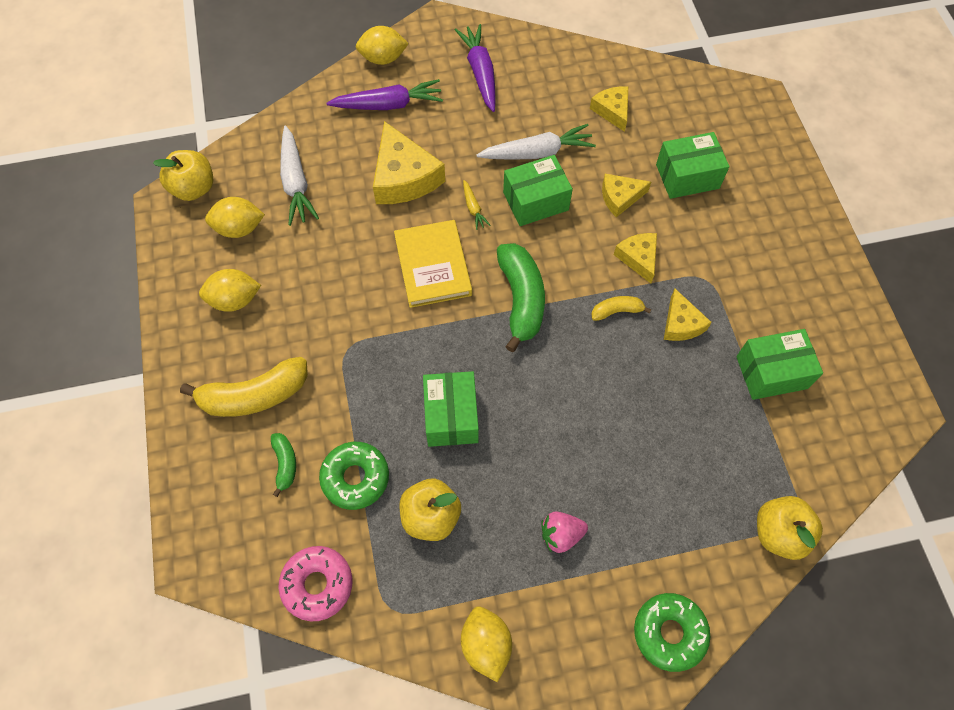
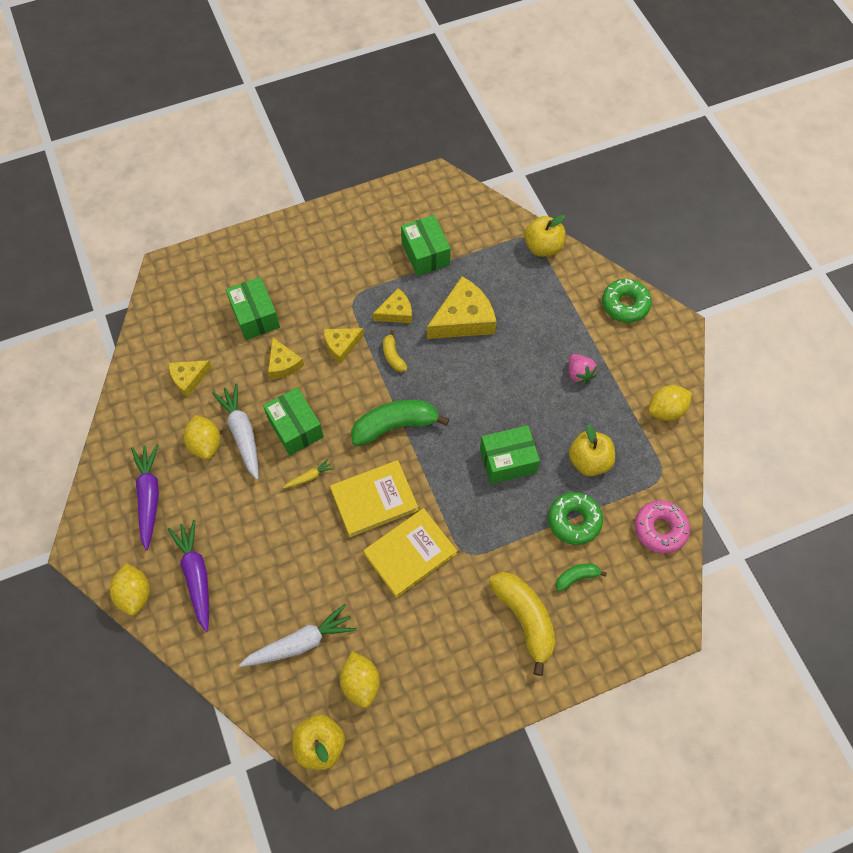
camera: 100 degrees left, 0 degrees up
(235, 300) = (438, 663): yellow lemon -> yellow lemon (205, 444)
(361, 292) = (410, 553): none -> yellow book
(404, 177) = (282, 543): yellow cheese -> yellow cheese (463, 319)
(480, 73) = (149, 497): purple carrot -> purple carrot turned 105 degrees clockwise

